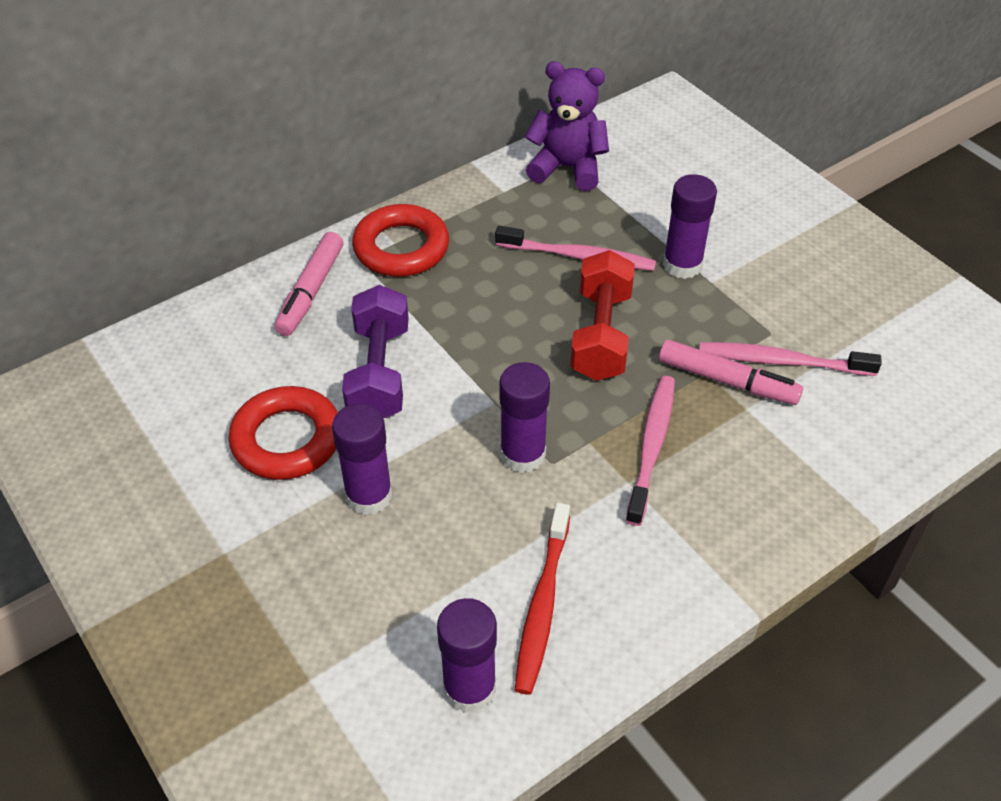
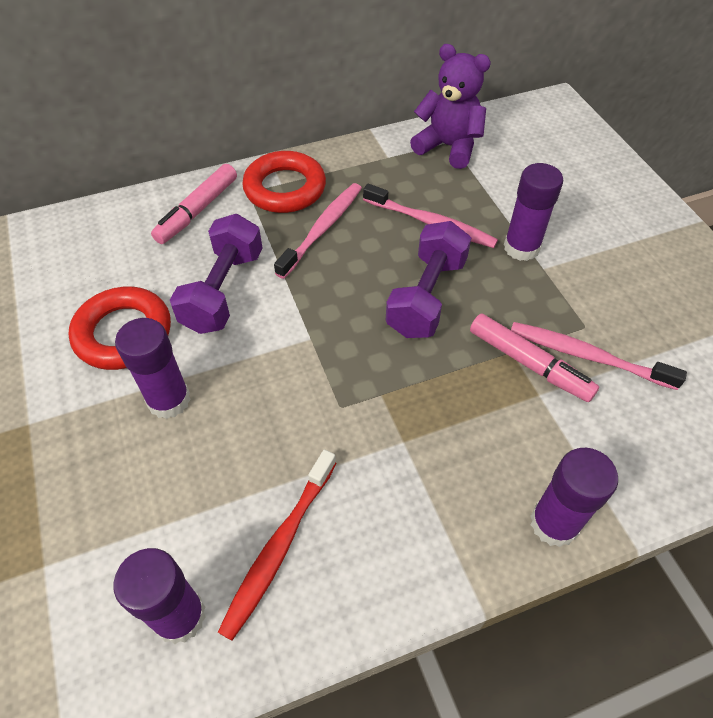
camera: 15 degrees right, 5 degrees up
(522, 454) = (317, 392): purple glue stick -> purple glue stick (554, 523)
(600, 335) = (426, 296): red dumbbell -> purple dumbbell
(651, 447) = (436, 412): pink toothbrush -> pink toothbrush (322, 229)

